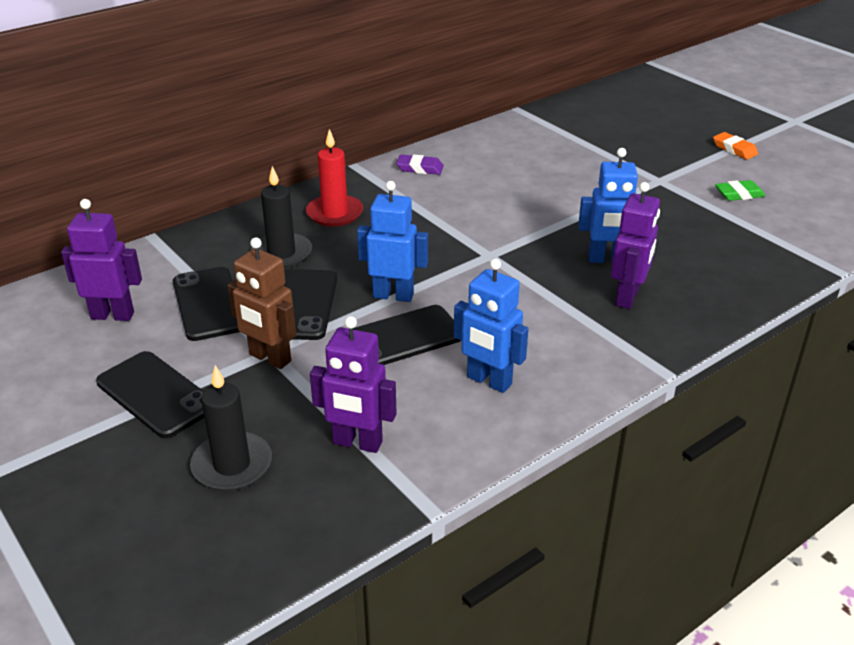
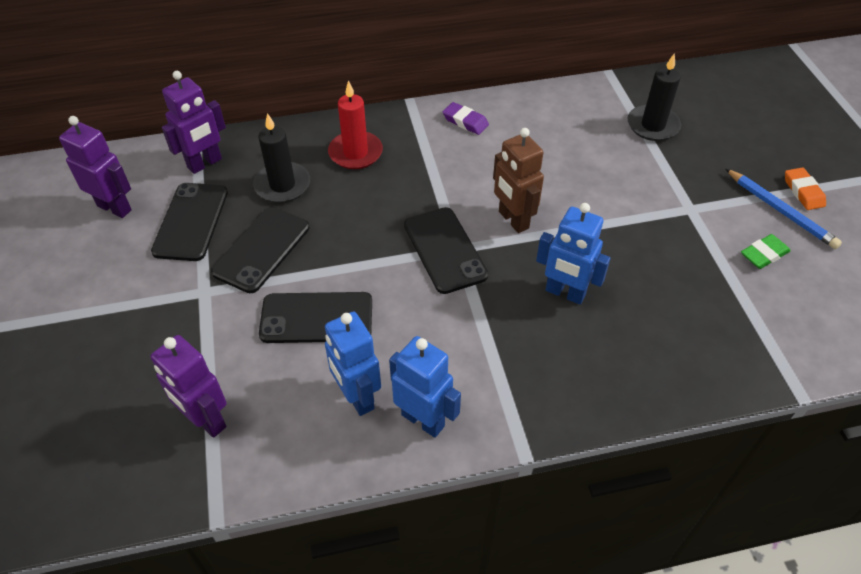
camera: 25 degrees right, 15 degrees up
(155, 394) = (93, 304): black phone -> black phone (444, 250)
(232, 465) = (100, 401): black candle -> black candle (653, 125)
(269, 358) = (199, 299): brown robot -> brown robot (513, 220)
(393, 295) = (342, 266): blue robot -> blue robot (423, 420)
(628, 297) = (552, 347): purple robot -> purple robot (205, 163)
(728, 165) = (781, 211): none -> blue pencil
(739, 194) = (764, 254): green eraser -> green eraser turned 45 degrees counterclockwise

